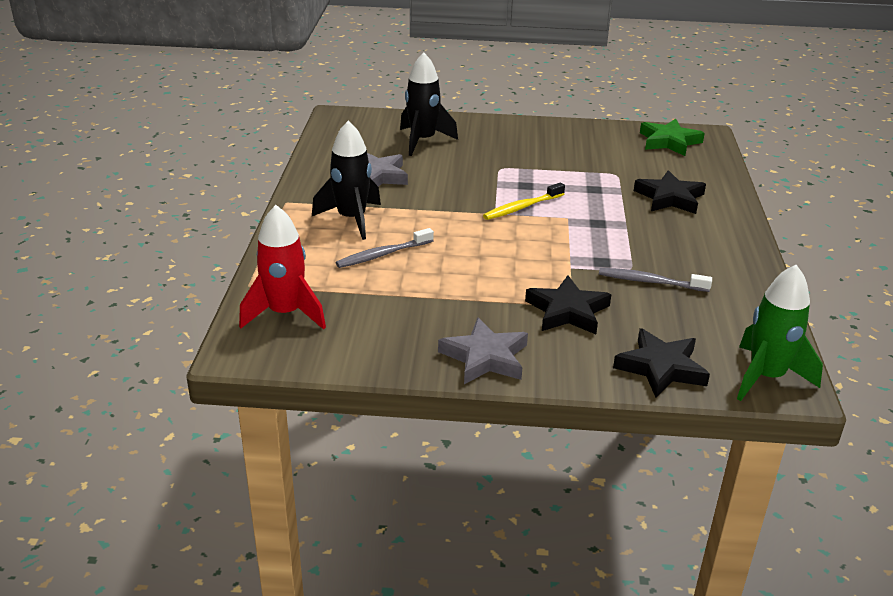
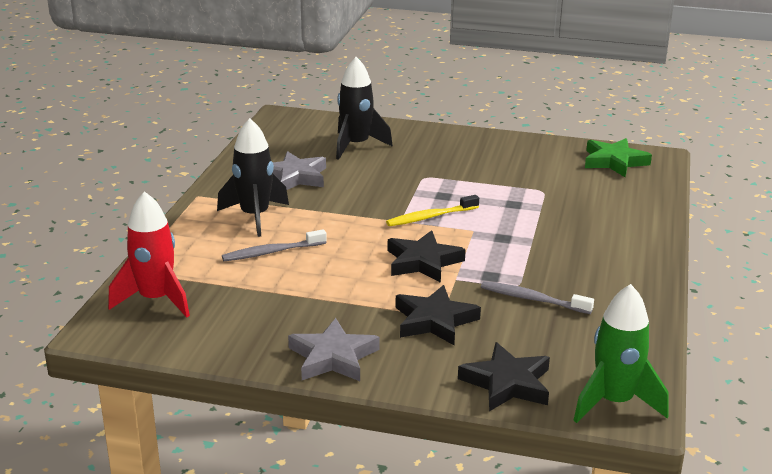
camera: 10 degrees right, 5 degrees down
(670, 198) = (590, 218): black star -> black star (423, 262)

